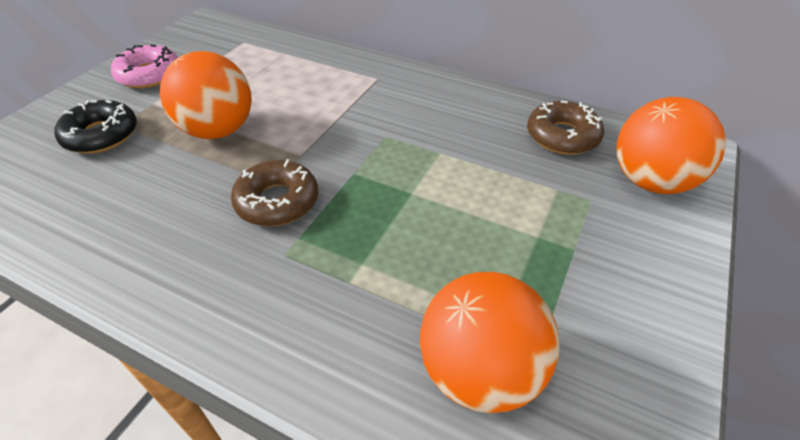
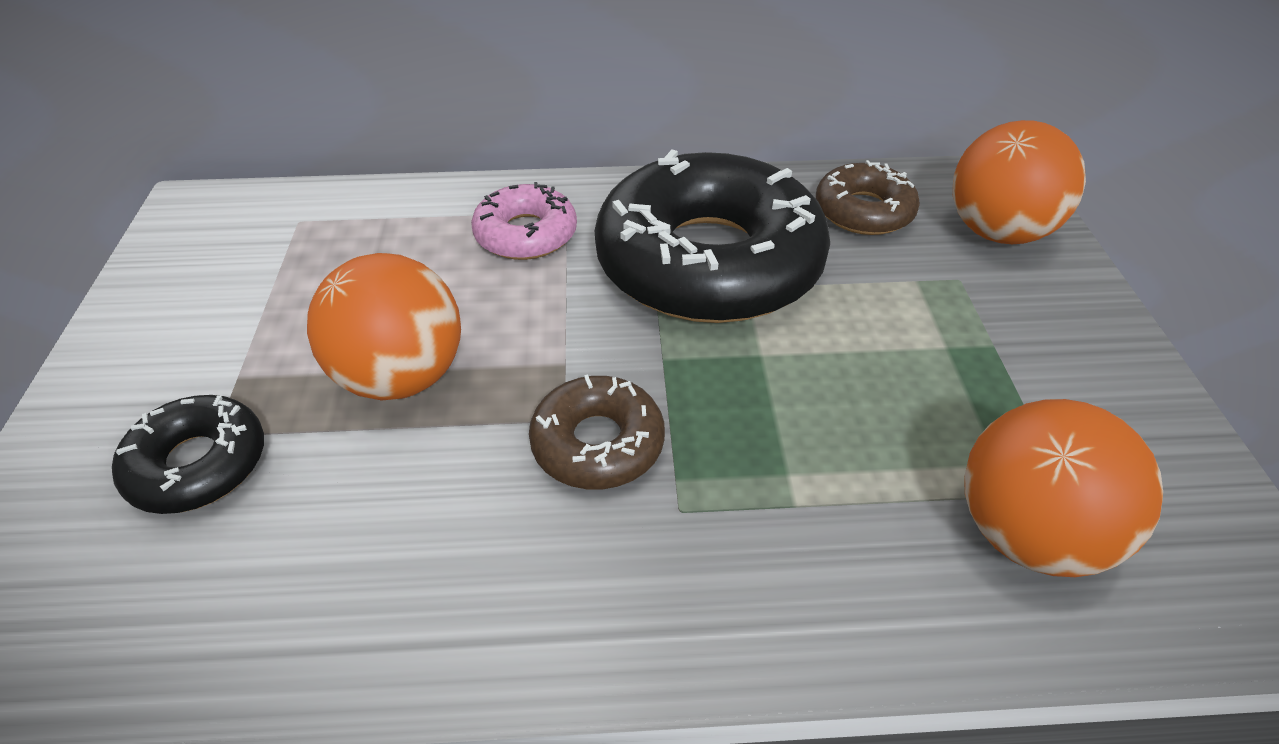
camera: 30 degrees left, 0 degrees up
(149, 75) = (181, 331): pink donut -> pink donut (526, 234)
(431, 131) = (709, 262): none -> black donut

